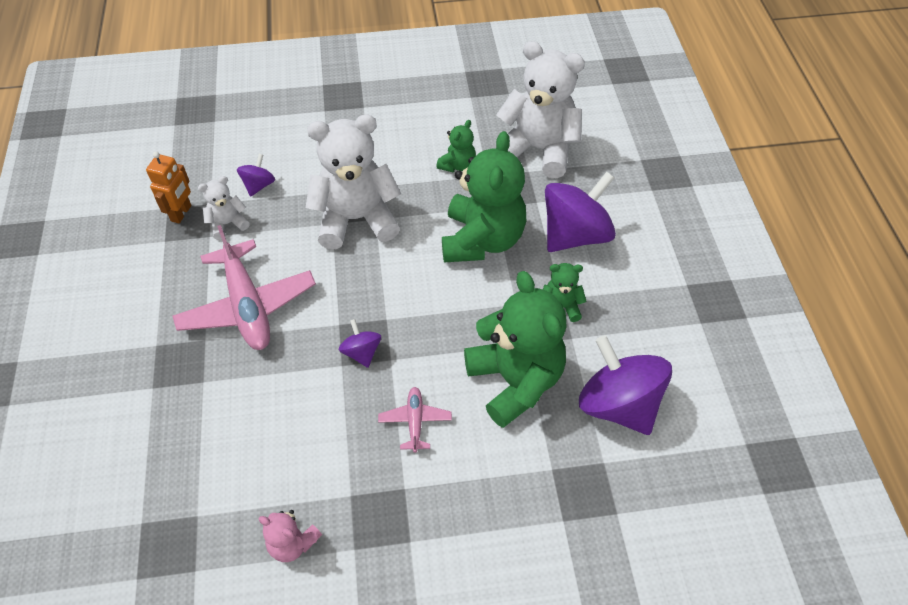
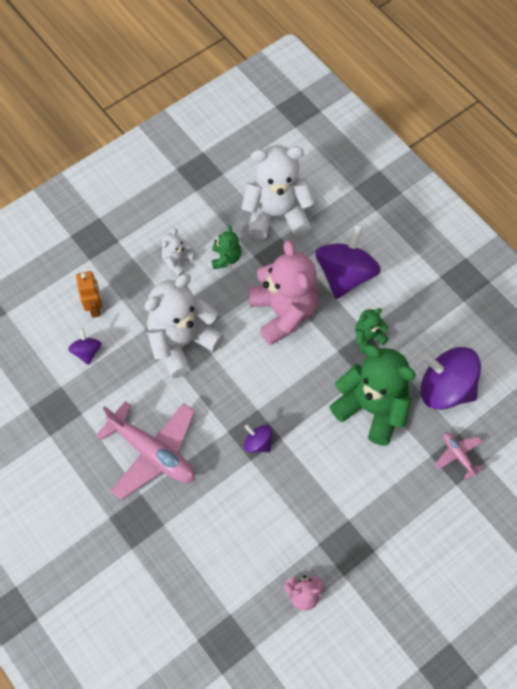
camera: 30 degrees left, 10 degrees up
(181, 213) = (44, 406): orange robot -> orange robot (95, 307)
(228, 224) = (87, 396): white teddy bear -> white teddy bear (177, 261)
(415, 421) = (326, 472): pink plane -> pink plane (458, 455)
(482, 240) = (283, 312): green teddy bear -> pink teddy bear

